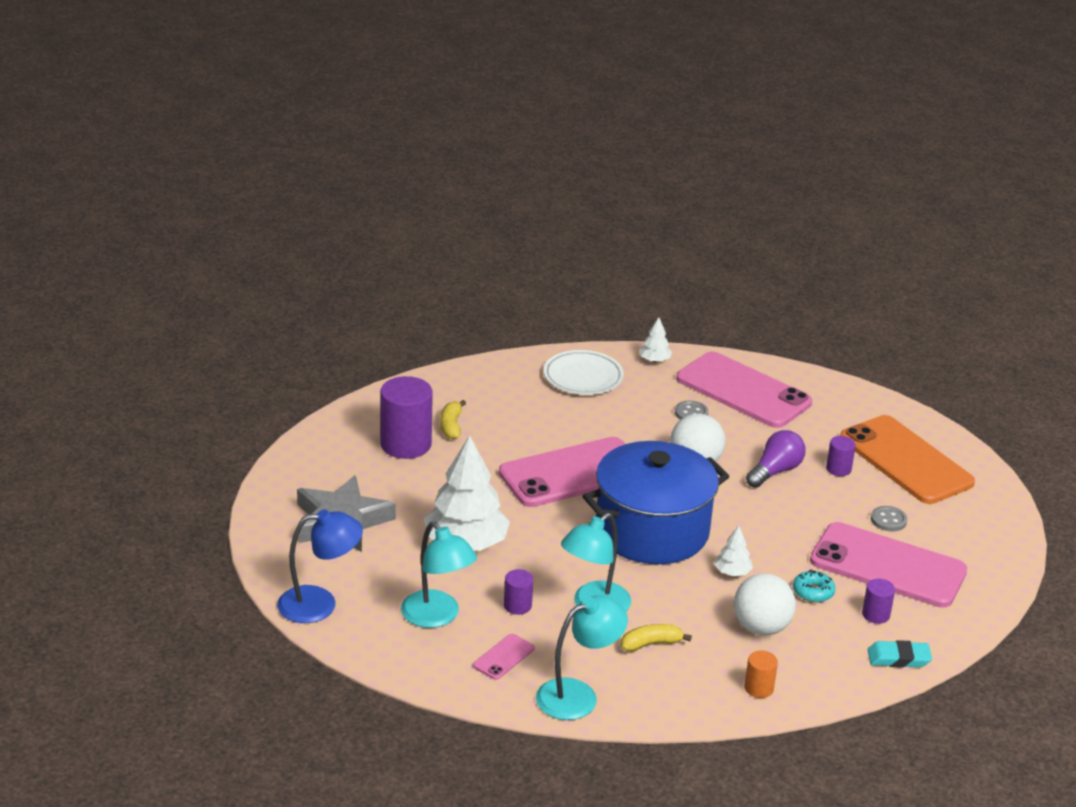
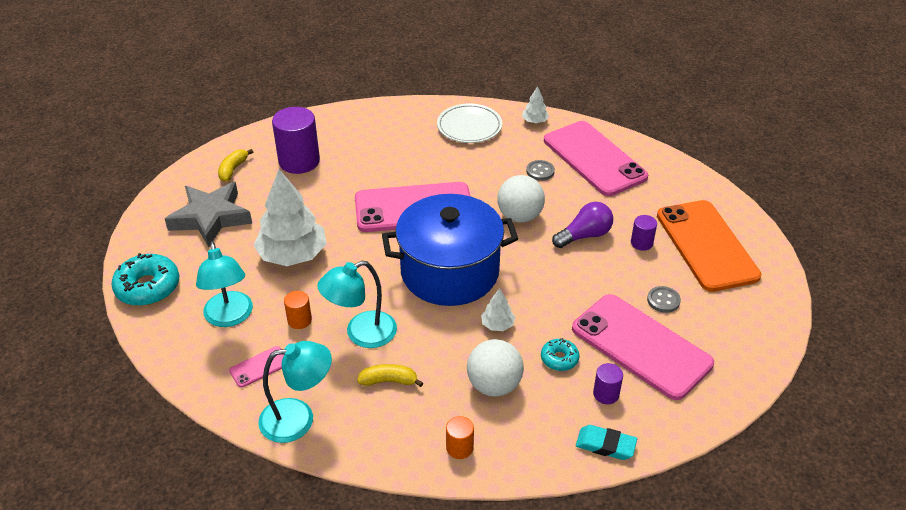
camera: 20 degrees right, 10 degrees up
(320, 604) = (148, 287): blue lamp -> turquoise donut
(451, 426) = (343, 152): yellow banana -> yellow banana (233, 169)
(517, 606) = (299, 320): purple cylinder -> orange cylinder

